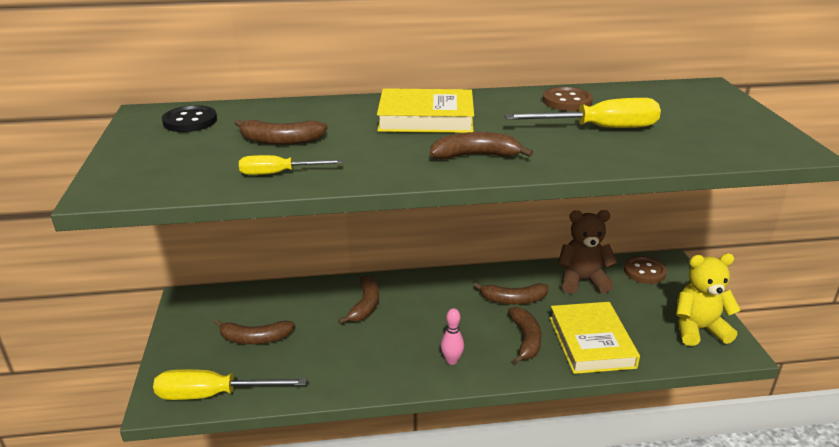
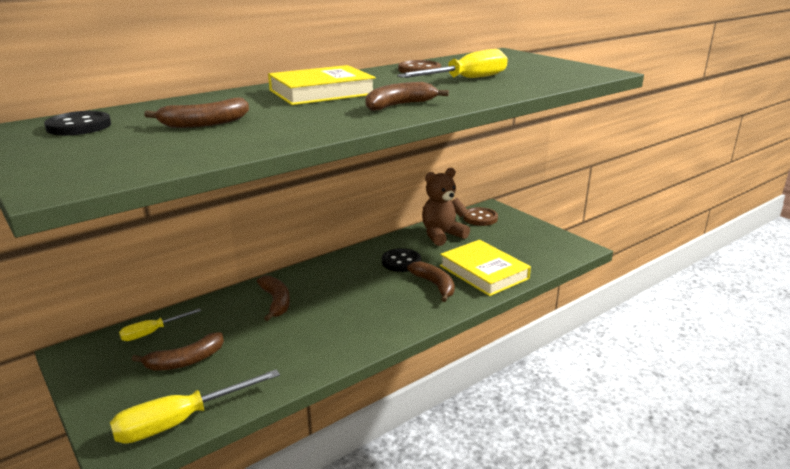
camera: 30 degrees left, 5 degrees down
(279, 173) = (239, 142): yellow screwdriver -> yellow screwdriver (152, 332)
(451, 360) = (389, 318): pink bowling pin -> none
(513, 300) = (401, 262): brown banana -> black button
(698, 329) = (546, 243): yellow teddy bear -> none

